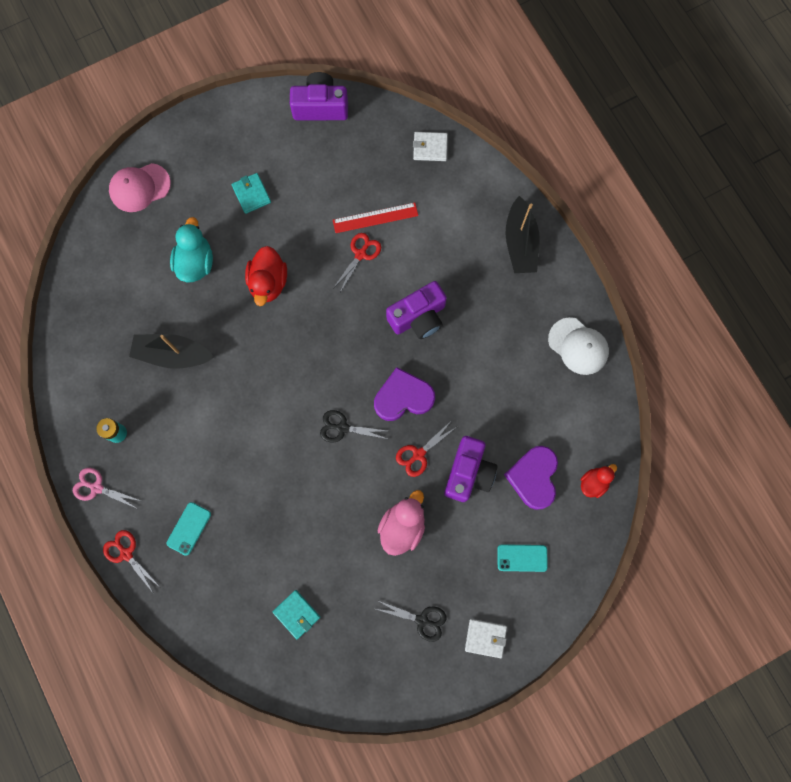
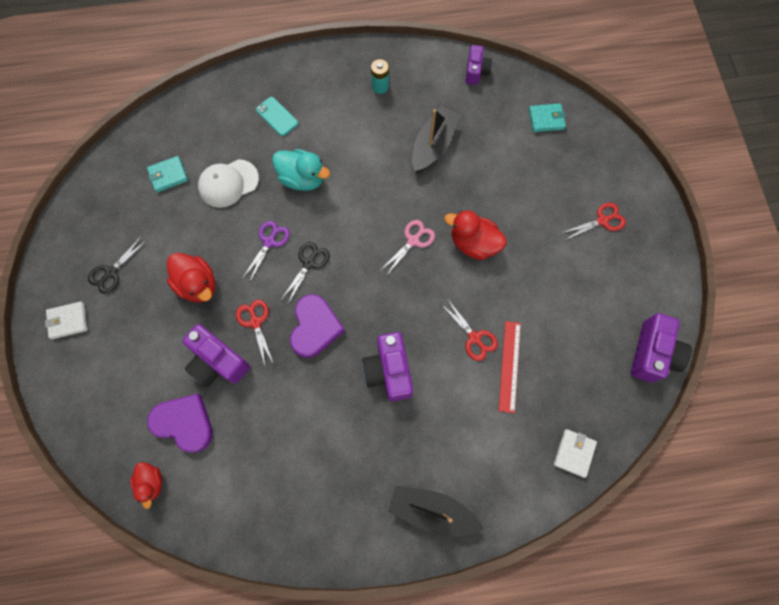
camera: 110 degrees right, 5 degrees down
(68, 340) = (476, 71): none -> purple camera
(96, 487) = (341, 61): pink scissors -> pink scissors (413, 240)
(126, 553) = (278, 68): red scissors -> red scissors (602, 220)
(140, 187) = (606, 162): pink cap -> none
(195, 262) = (515, 187): turquoise duck -> turquoise duck (302, 178)
(251, 194) = (571, 256): turquoise wallet -> turquoise wallet (546, 119)
(333, 475) = (269, 241): none -> purple scissors
(402, 526) = (198, 284): pink duck -> red duck
(485, 638) = (68, 321): white wallet -> white wallet turned 45 degrees clockwise
(522, 558) = (118, 381): turquoise phone -> none
(578, 346) = (295, 528): white cap -> white cap (228, 183)

